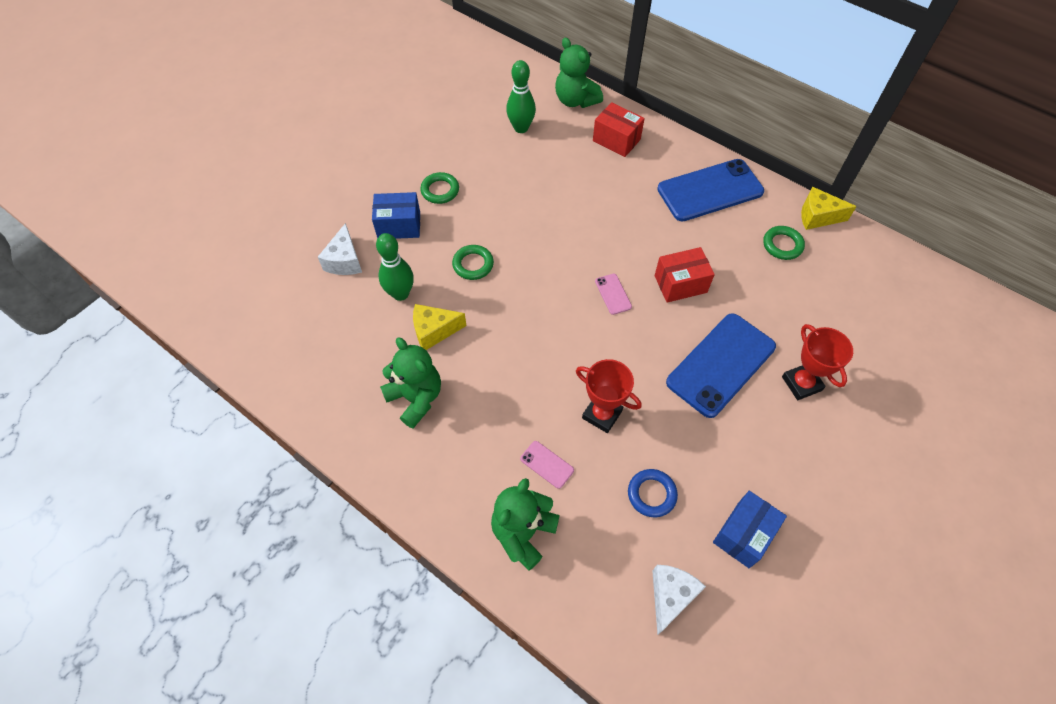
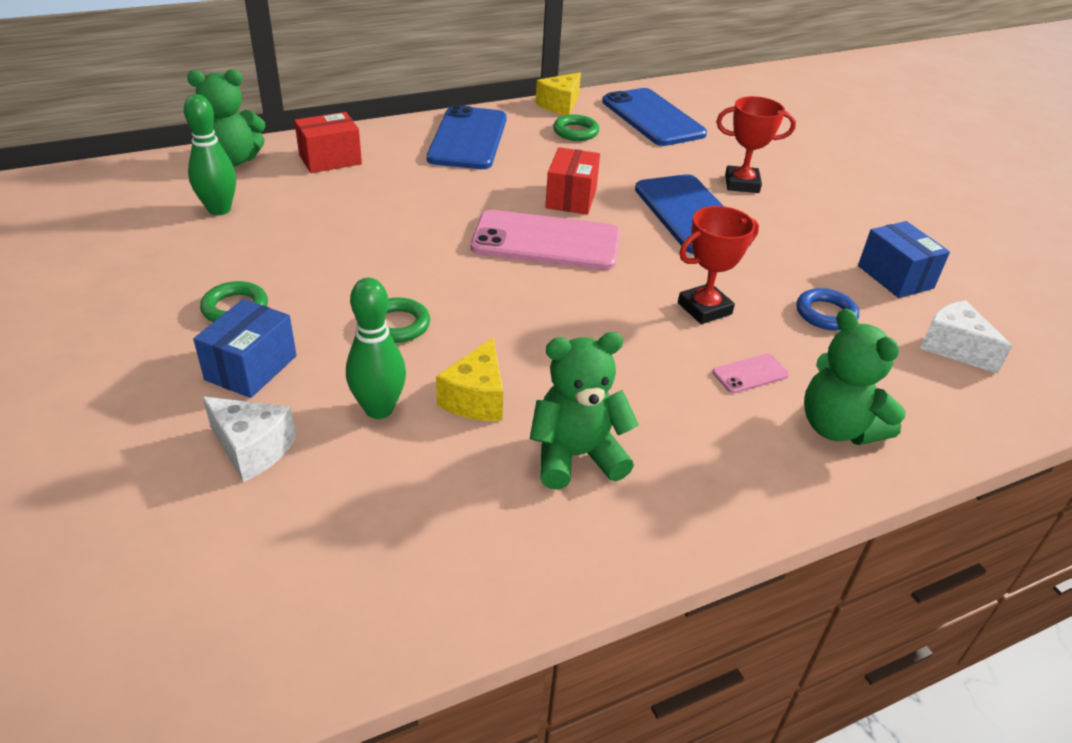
camera: 65 degrees left, 20 degrees down
(613, 294) = (546, 241): pink phone -> pink phone, size x2.39
(859, 283) = (653, 118): none -> blue phone

